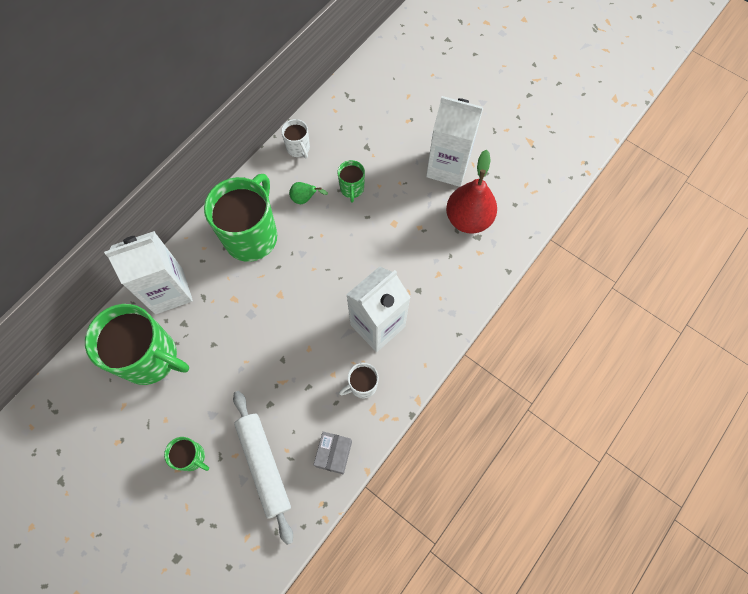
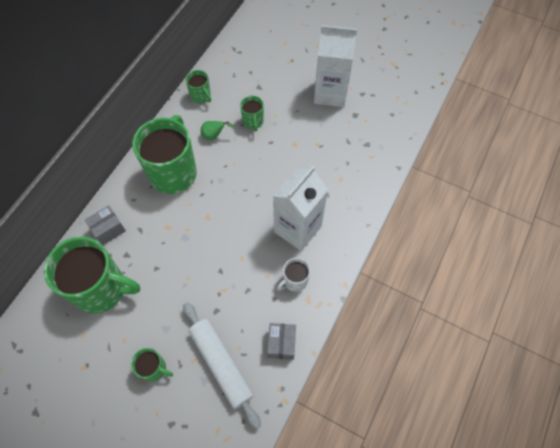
camera: 10 degrees left, 5 degrees down
(169, 291) = (108, 229): white carton -> grey box
(298, 148) = (201, 96): white mug -> green mug
(468, 219) = (356, 131): red pear -> none

